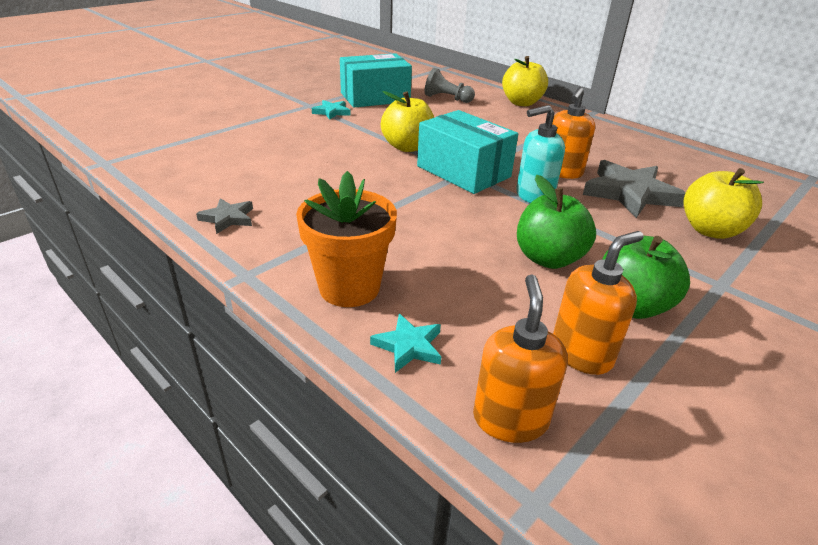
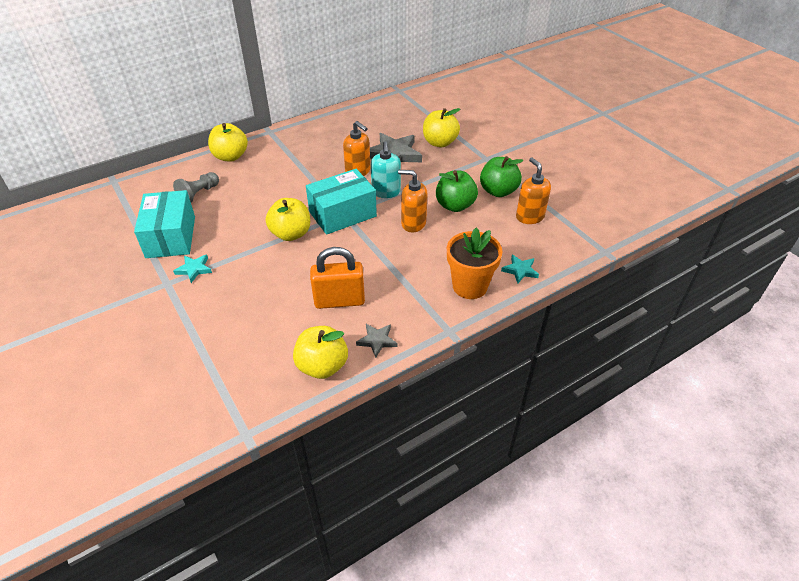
camera: 75 degrees left, 10 degrees up
(189, 189) = (322, 366): none -> yellow apple
(298, 187) = (339, 301): none -> orange padlock
(510, 419) = (566, 248): orange soap dispenser -> orange soap dispenser (413, 223)

